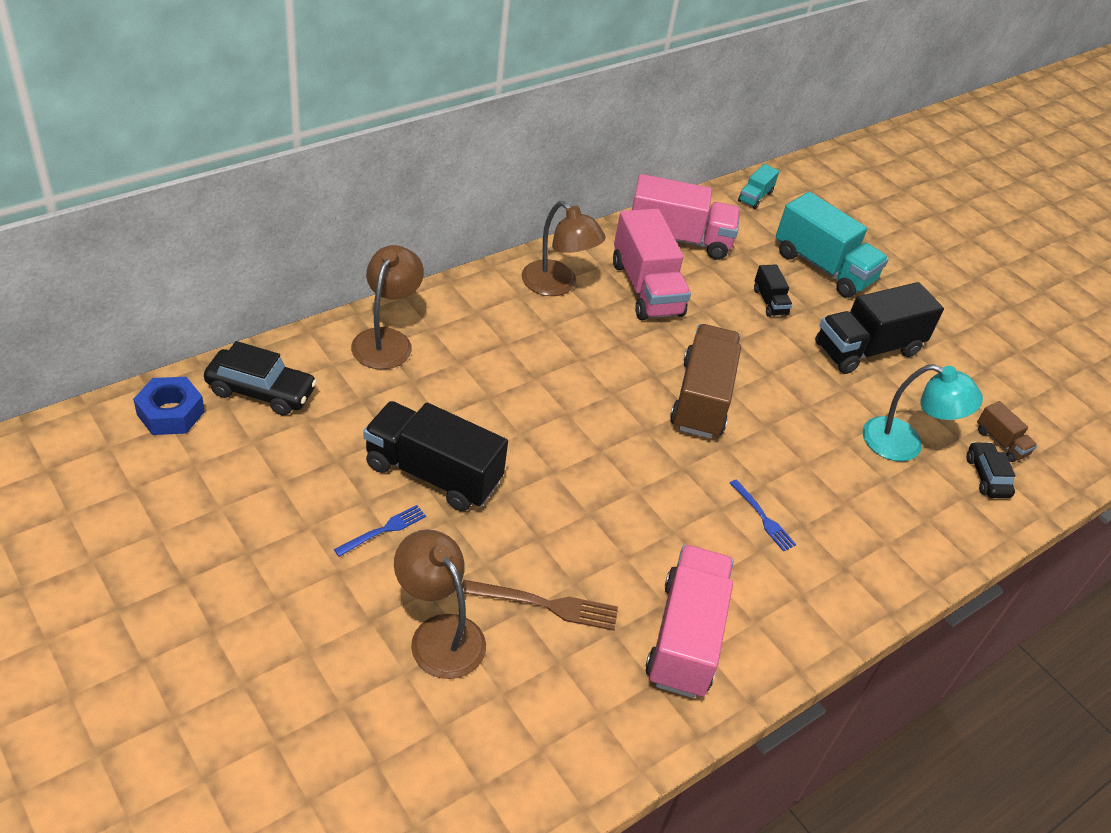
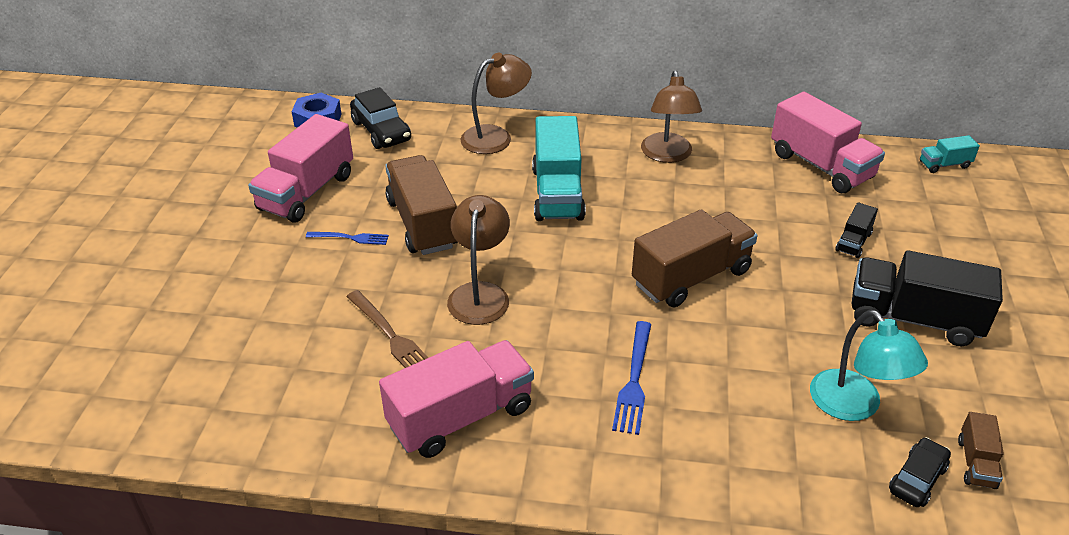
camera: 50 degrees right, 5 degrees down
(433, 474) = (423, 223): black truck -> brown truck
(439, 634) = (305, 311): brown lamp -> brown lamp (480, 294)
(646, 288) = (743, 186): pink truck -> pink truck (307, 192)
(763, 518) = (634, 381): blue fork -> blue fork, size x1.54
(823, 267) = (949, 241): turquoise truck -> turquoise truck (557, 193)

